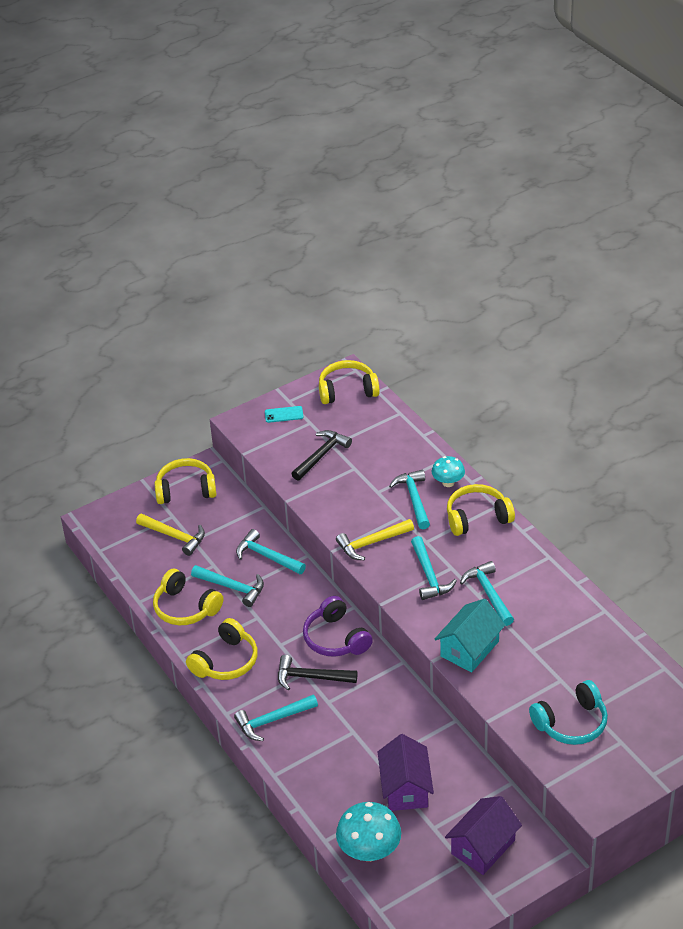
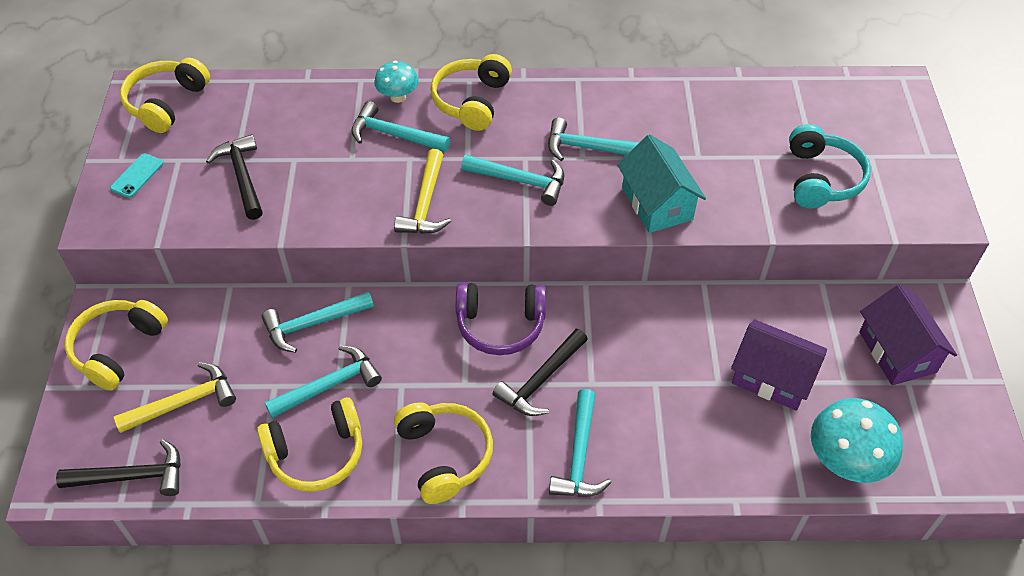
camera: 60 degrees left, 10 degrees up
(117, 545) = (133, 476): none -> black hammer

